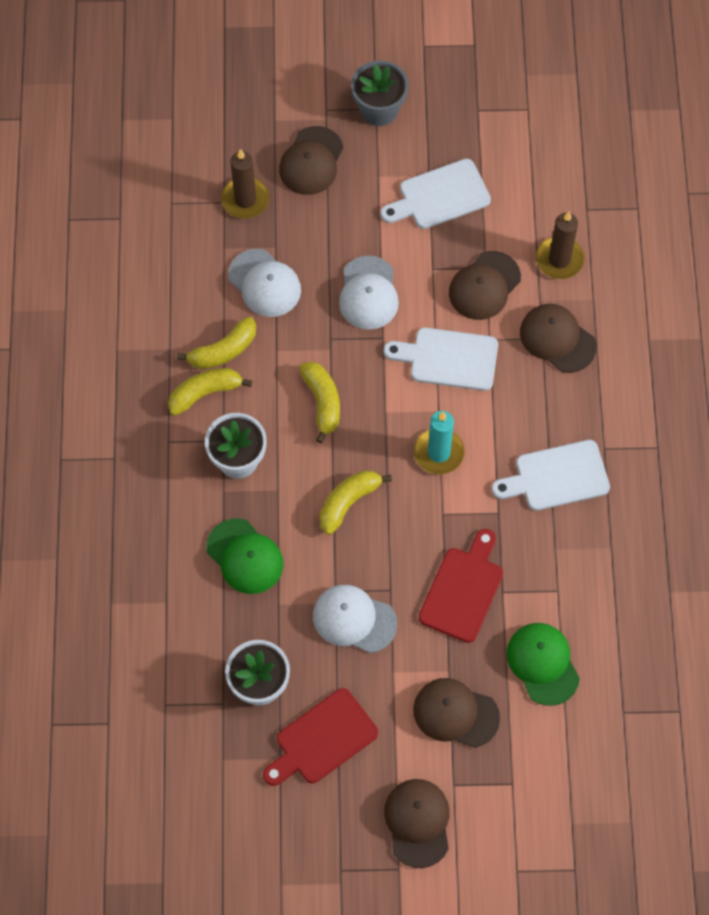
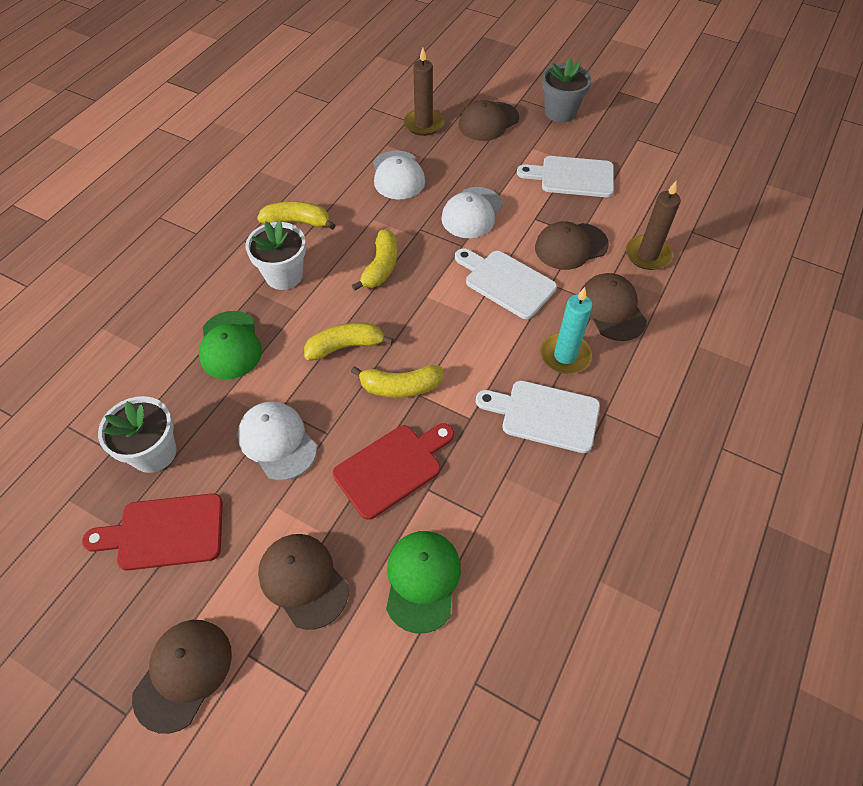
camera: 30 degrees right, 10 degrees down
(223, 350) = (333, 202): yellow banana -> yellow banana (400, 387)
(439, 452) = (450, 345): turquoise candle -> turquoise candle (565, 355)

